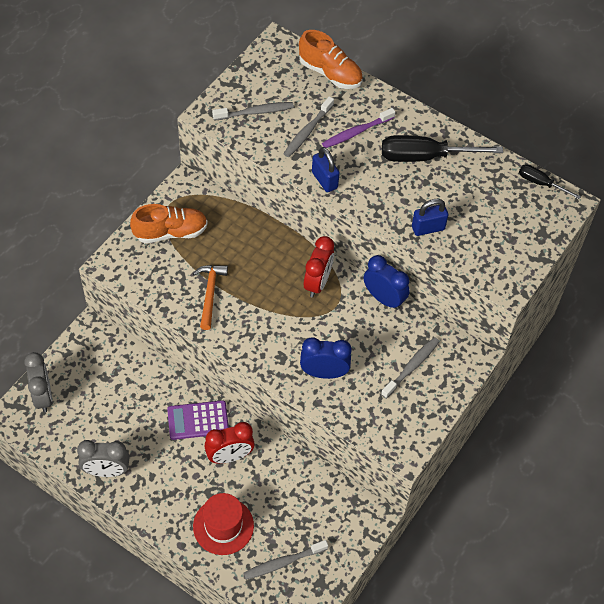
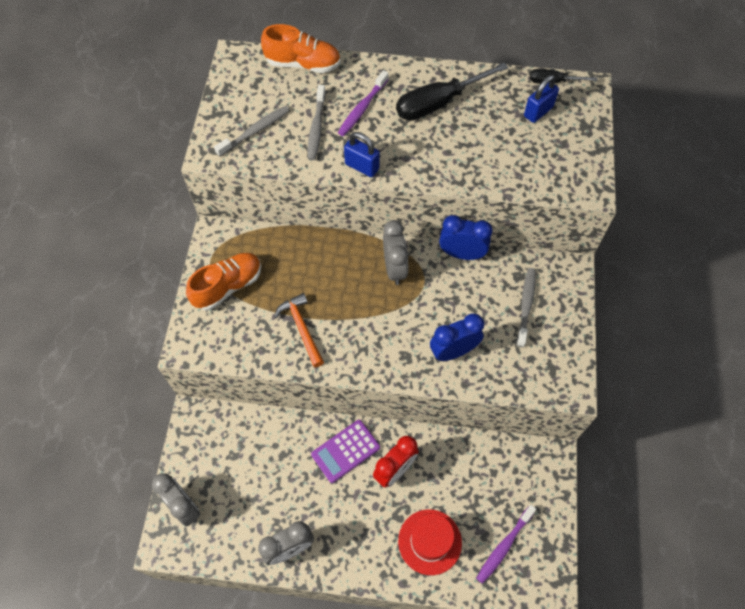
camera: 25 degrees left, 5 degrees up
(283, 562) = (504, 546): grey toothbrush -> purple toothbrush
(317, 283) = (394, 268): red clock -> grey clock
(428, 228) = (485, 168): blue padlock -> blue padlock (538, 112)

